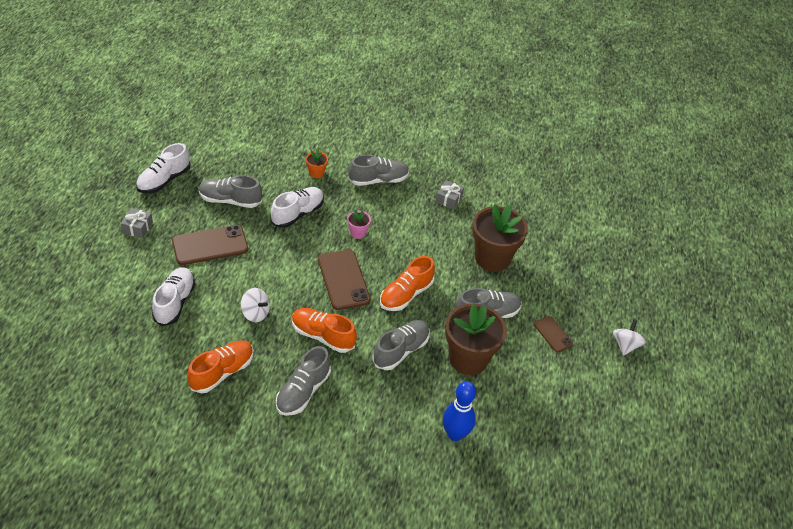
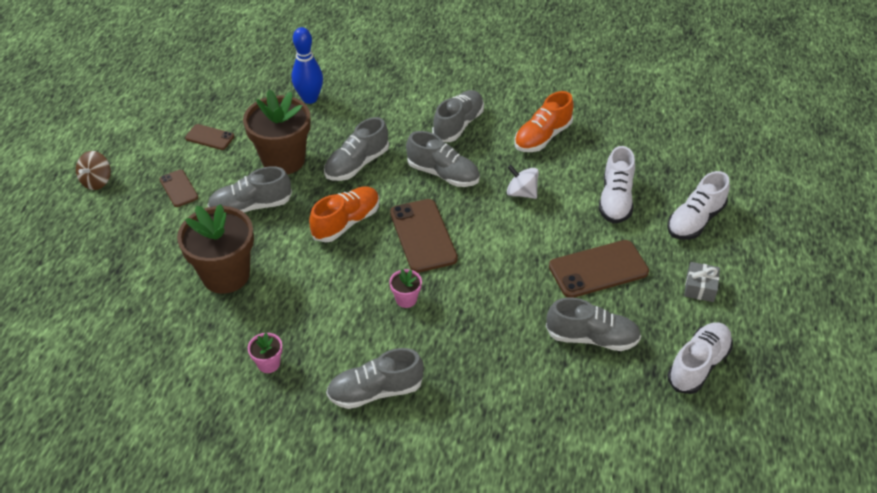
camera: 175 degrees left, 0 degrees up
(298, 213) = (492, 323): white shoe -> white shoe (695, 220)
(316, 173) = (473, 397): orange flower pot -> none
(322, 336) = (443, 174): orange shoe -> grey shoe
(448, 199) = (268, 364): grey gift -> pink flower pot
(543, 388) = (210, 137): none -> brown phone
(625, 345) = (97, 181): white spinning top -> brown spinning top

